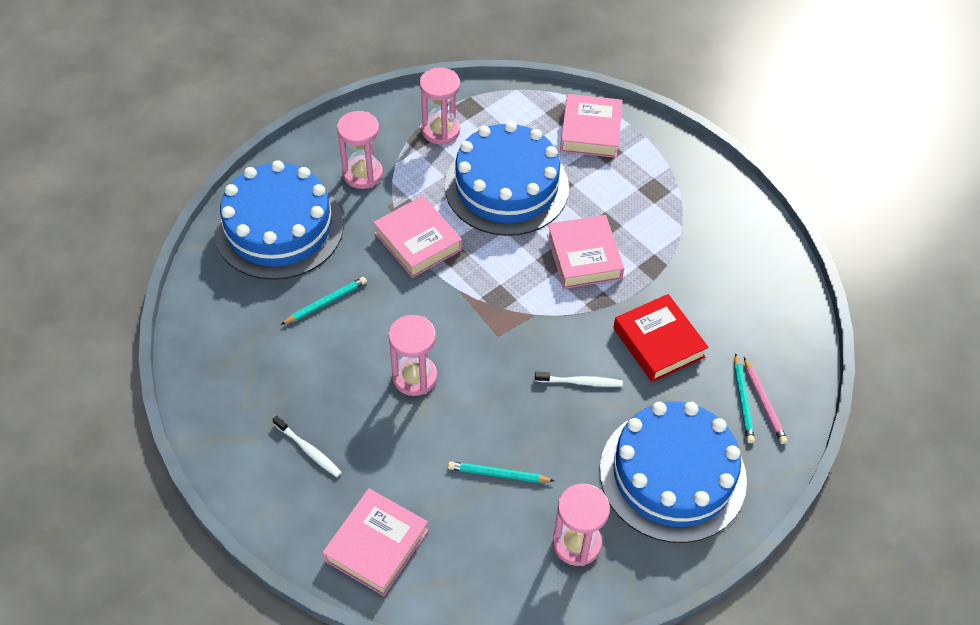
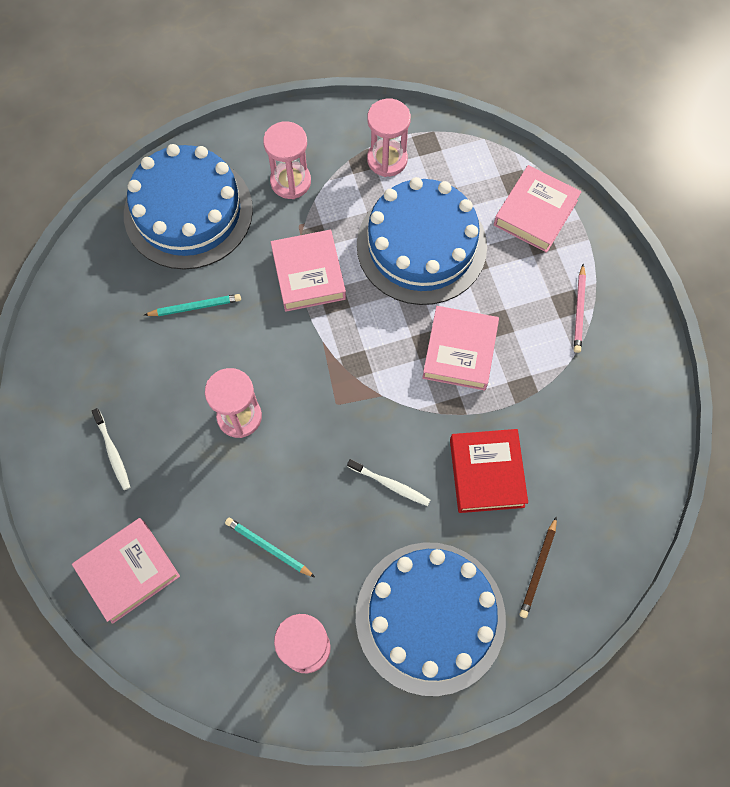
camera: 25 degrees right, 15 degrees up
(742, 401) = (538, 569): turquoise pencil -> brown pencil
(763, 403) = (558, 580): pink pencil -> pink pencil (579, 311)

